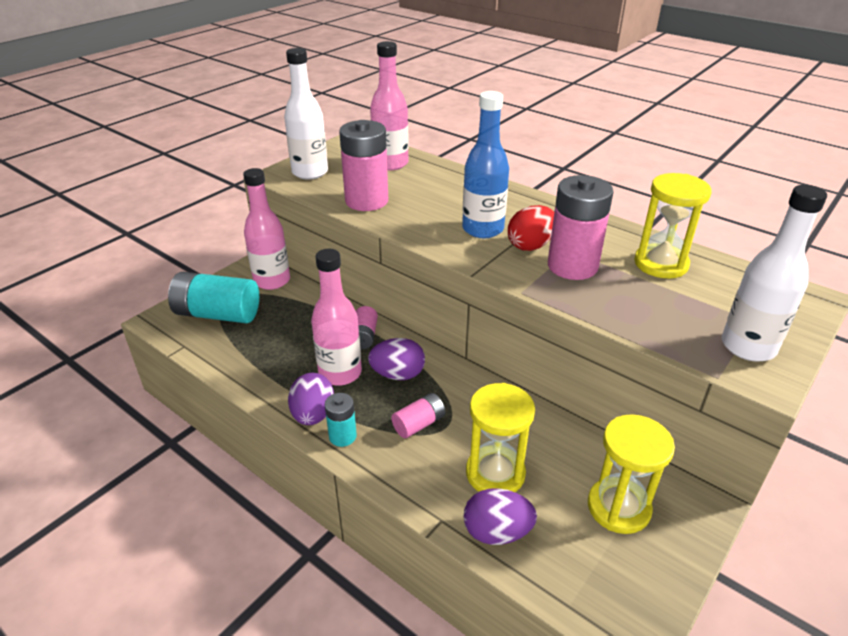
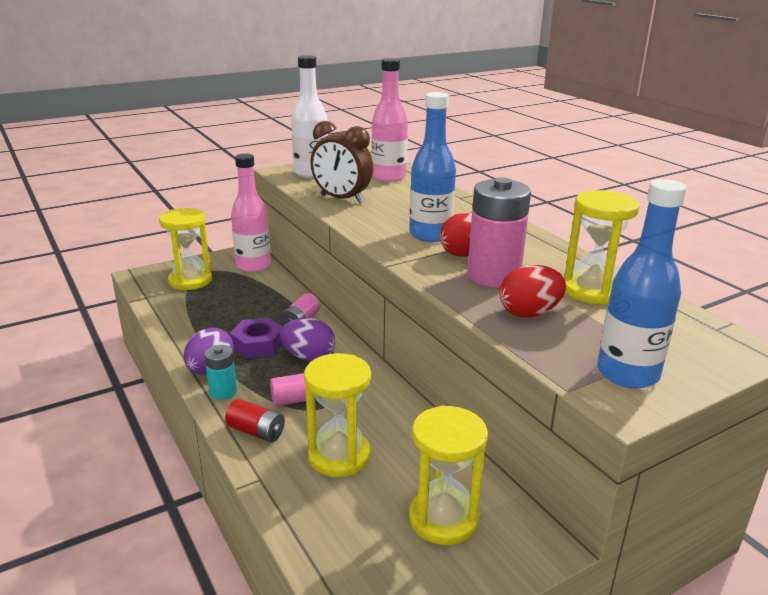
camera: 20 degrees right, 10 degrees down
(218, 314) = (190, 280): turquoise battery -> yellow hourglass
(340, 373) = (258, 344): pink bottle -> purple nut
(366, 201) = (341, 199): pink battery -> brown clock
(404, 471) = (256, 432): none -> red battery
(497, 532) = (304, 503): purple egg -> none
(630, 301) = (529, 313): none -> red egg
(748, 347) = (627, 374): white bottle -> blue bottle

